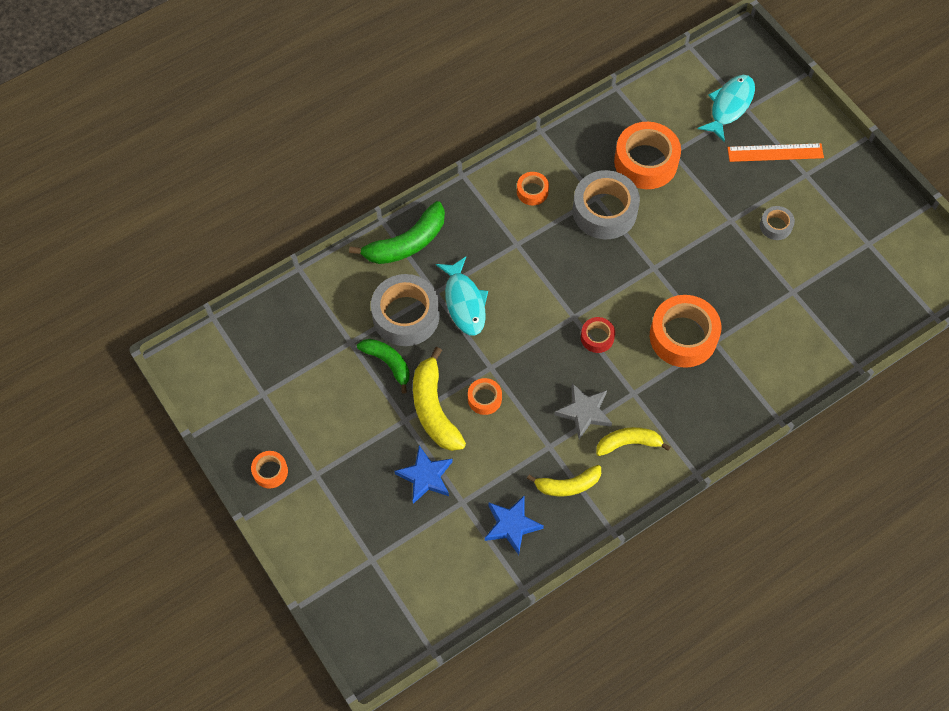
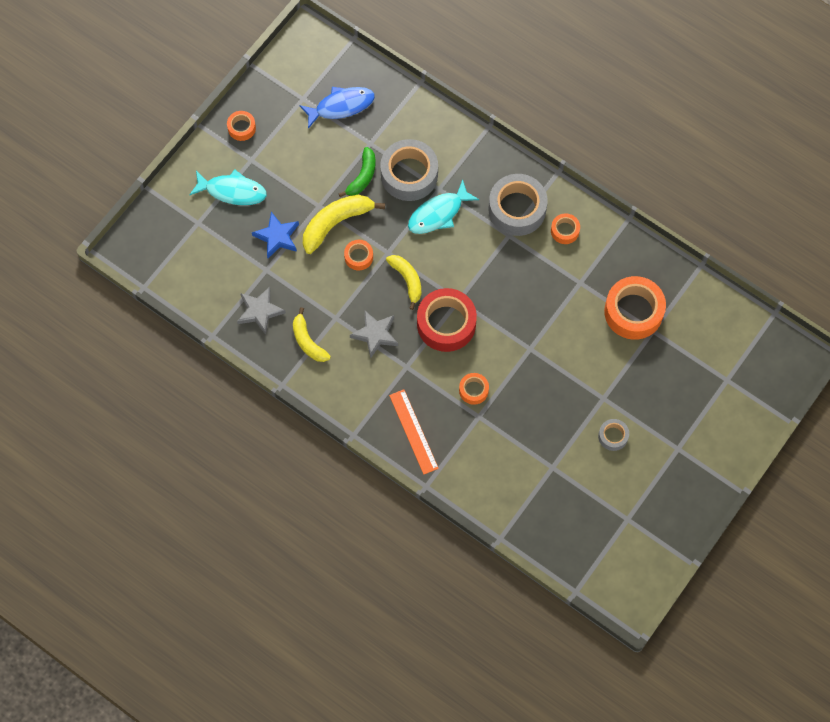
camera: 70 degrees right, 5 degrees up
(291, 357) = (341, 106): none -> blue fish
(406, 243) = (475, 152): green banana -> none
(511, 525) = (260, 311): blue star -> grey star
(597, 337) = (446, 324): red tape -> red tape, size x2.02
(604, 211) = (569, 293): grey tape -> grey tape (517, 209)
(628, 443) = (360, 376): yellow banana -> yellow banana (407, 280)
(683, 336) = (473, 390): orange tape -> orange tape, size x0.49
(729, 106) = (723, 364): turquoise fish -> turquoise fish (232, 191)
(775, 153) = (690, 416): orange ruler -> orange ruler (413, 431)

